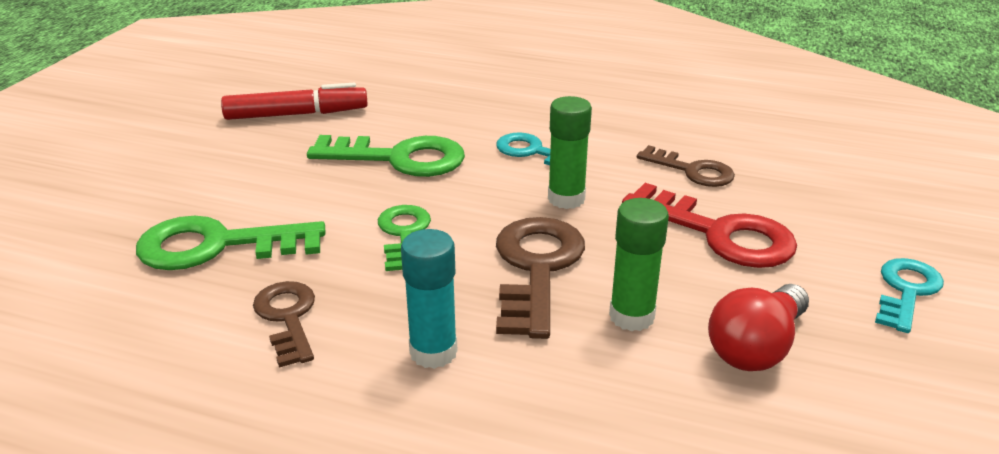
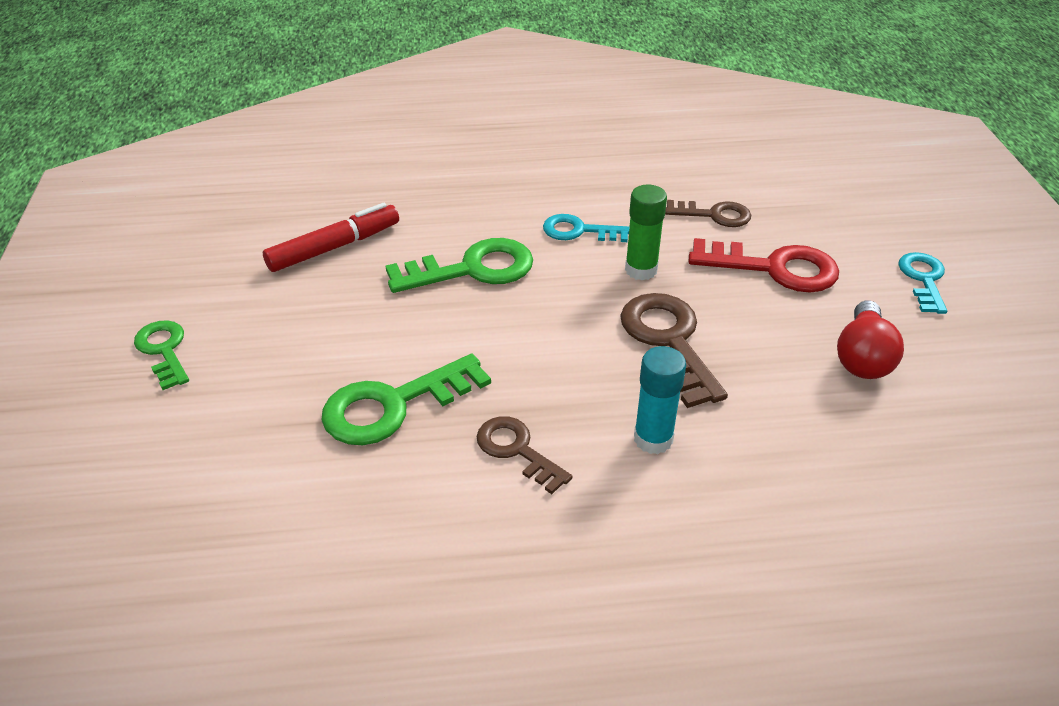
camera: 25 degrees left, 10 degrees up
(403, 234) = (541, 343): green key -> green key (164, 350)
(631, 316) = (766, 360): green glue stick -> none

